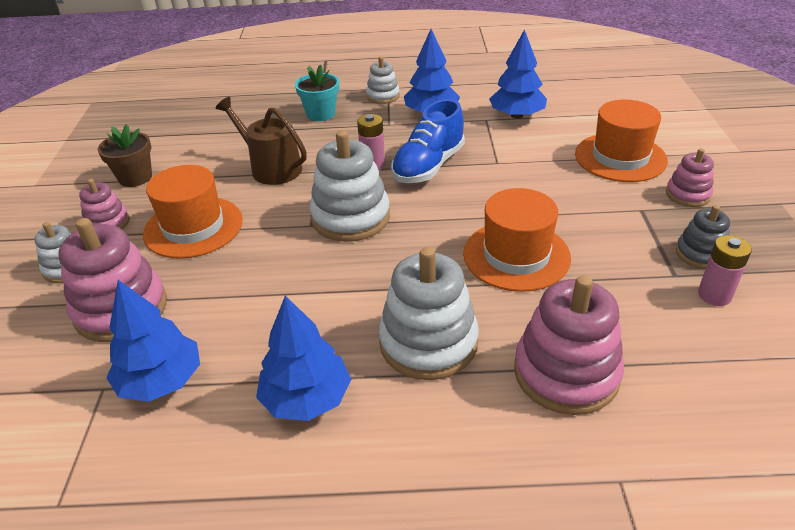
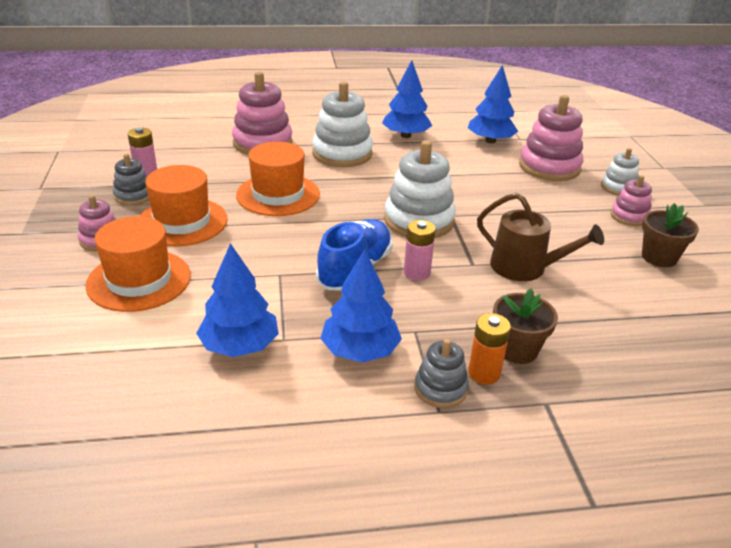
camera: 170 degrees right, 5 degrees down
(193, 227) = (551, 214): orange hat -> orange hat (182, 222)
(321, 114) = (517, 349): turquoise flower pot -> brown flower pot
(351, 103) = (484, 373): none -> orange battery
(383, 96) = (440, 389): white stacking toy -> grey stacking toy

